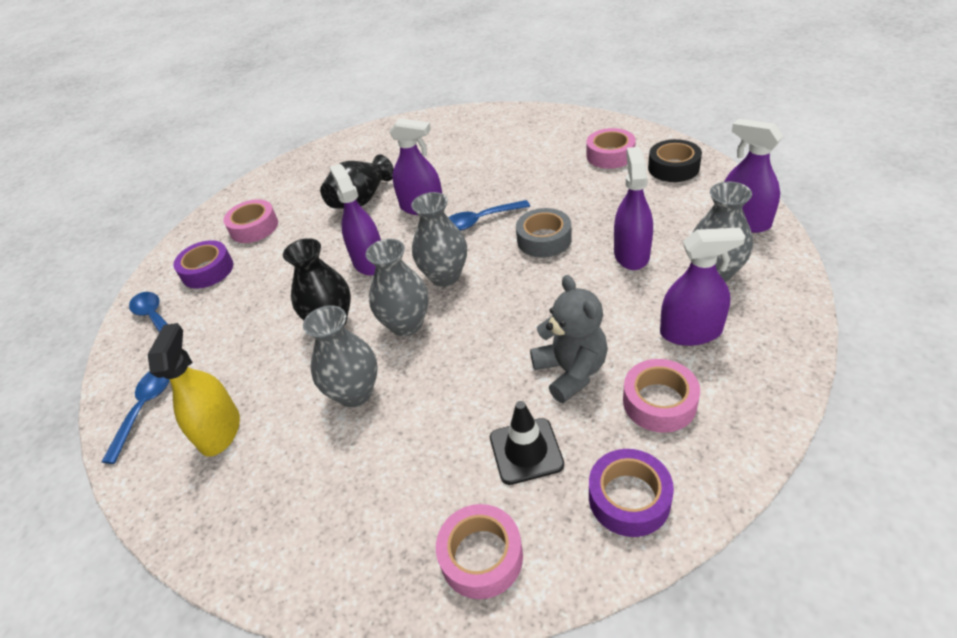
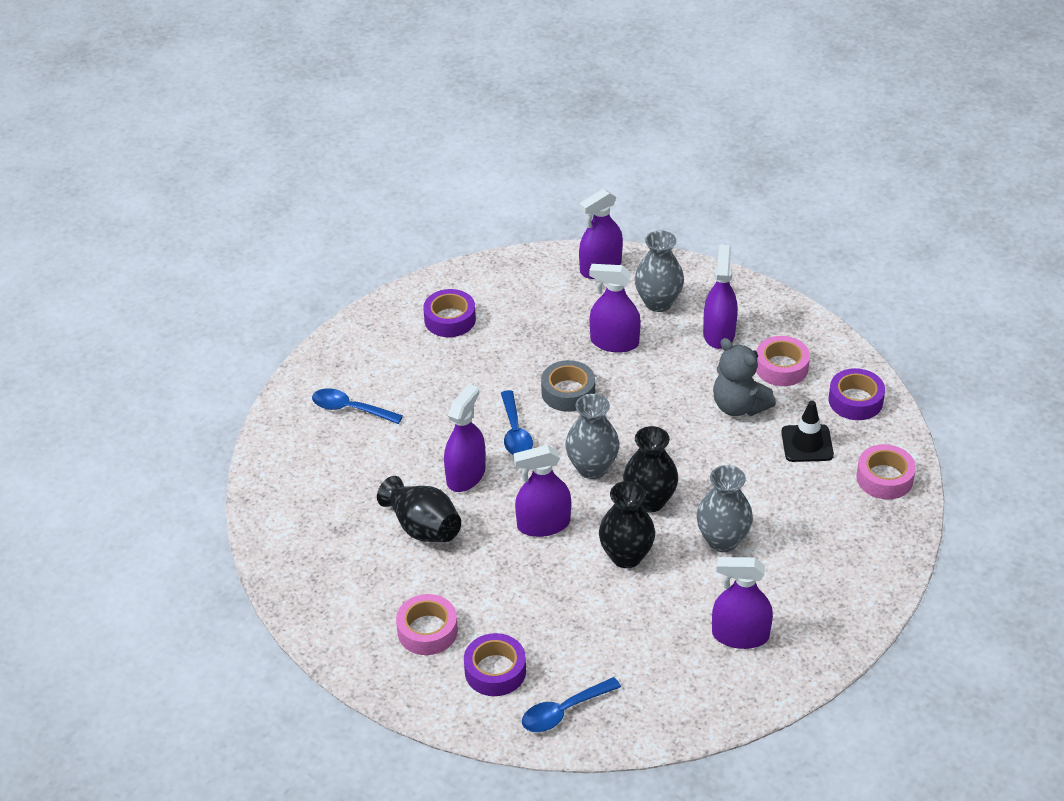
camera: 85 degrees left, 0 degrees up
(145, 408) = (696, 699): blue spoon -> blue spoon (350, 409)
(220, 431) = (740, 635): yellow spray bottle -> purple spray bottle
(406, 324) = (649, 501): grey vase -> black vase
(571, 372) = (739, 406): grey teddy bear -> grey teddy bear turned 120 degrees counterclockwise
(610, 155) = (450, 319): pink tape -> purple tape
(673, 168) = (498, 284): black tape -> none

